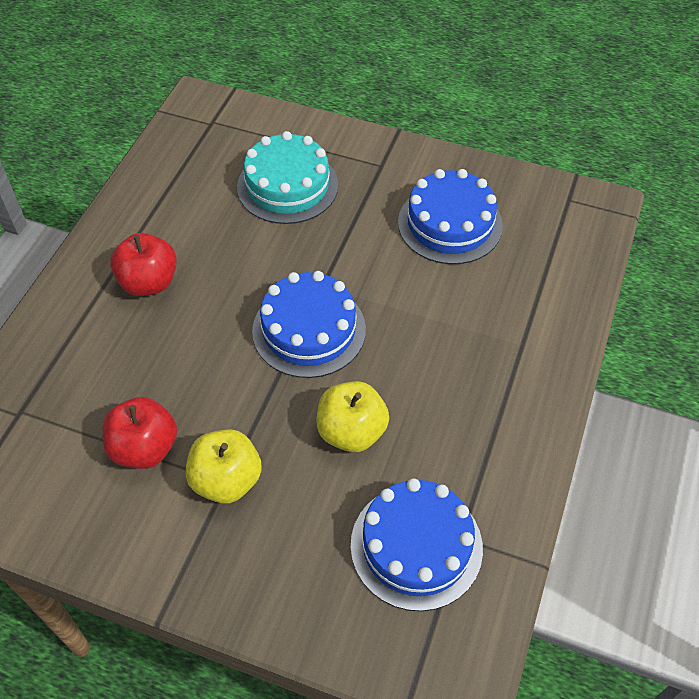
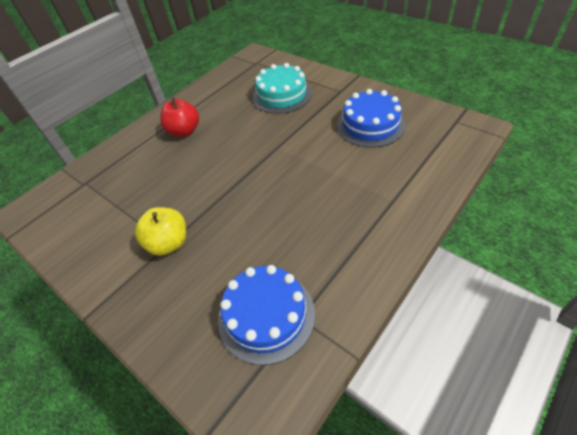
camera: 25 degrees right, 5 degrees down
(144, 448) = (134, 215): red apple -> none
(309, 330) = (258, 169): blue cake -> none
(351, 432) = (257, 231): yellow apple -> none

